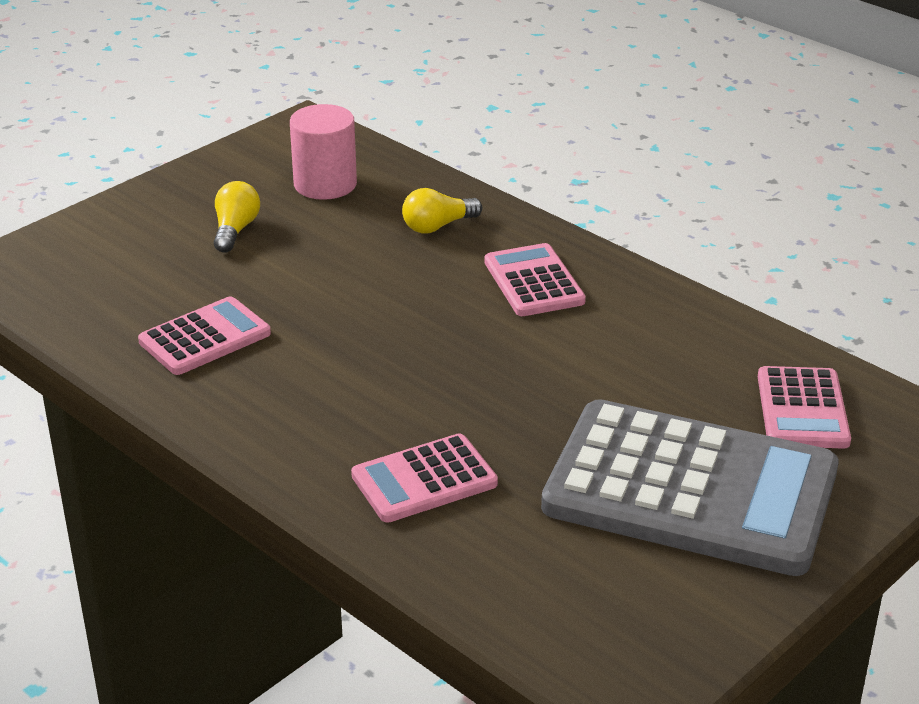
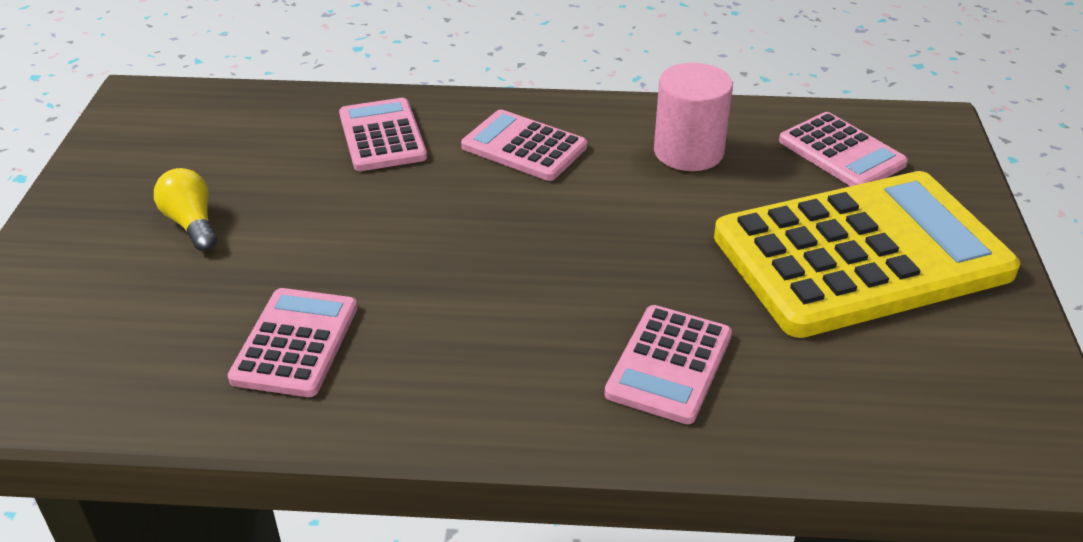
camera: 40 degrees left, 5 degrees up
(325, 184) = (228, 143): pink cylinder -> pink cylinder (688, 152)
(437, 226) = (382, 136): yellow light bulb -> pink calculator
(690, 489) = (861, 255): grey calculator -> yellow calculator

